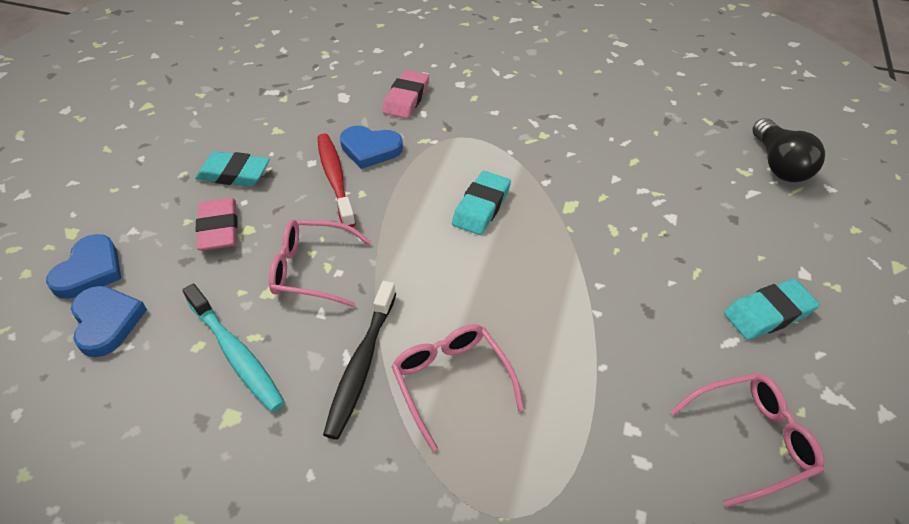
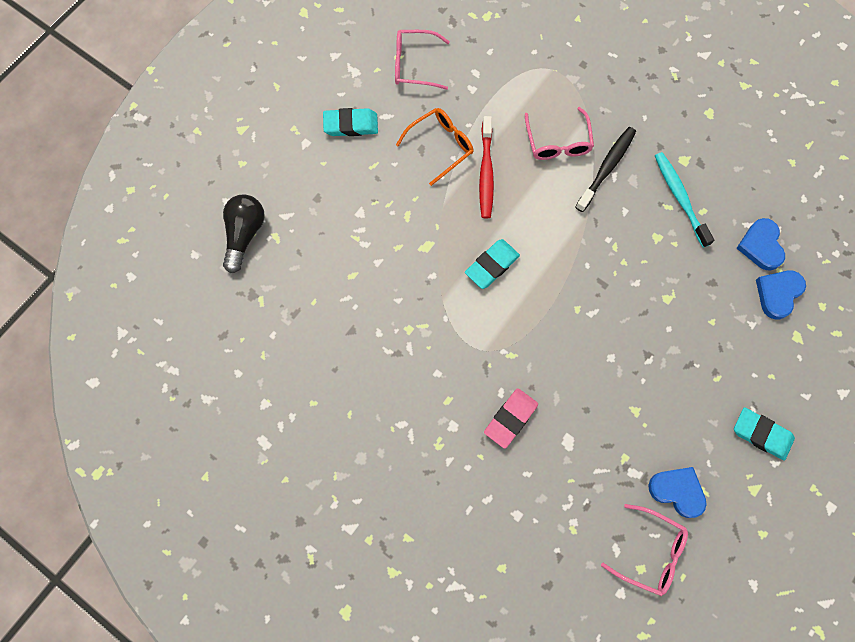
camera: 160 degrees left, 25 degrees up
(219, 229) = (688, 305): pink eraser -> none
(234, 174) = (675, 363): turquoise eraser -> turquoise eraser (761, 434)
(311, 270) = (626, 246): pink glasses -> pink glasses (650, 552)
(335, 179) = (595, 331): red toothbrush -> red toothbrush (486, 172)
(370, 149) = (559, 357): blue heart -> blue heart (677, 491)
(624, 322) = (440, 146): none -> orange glasses

